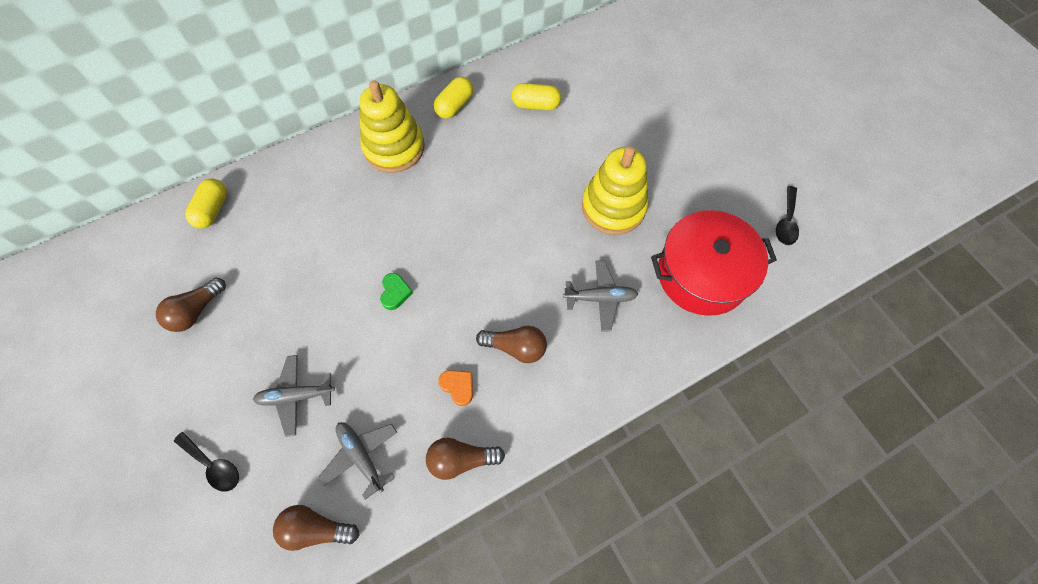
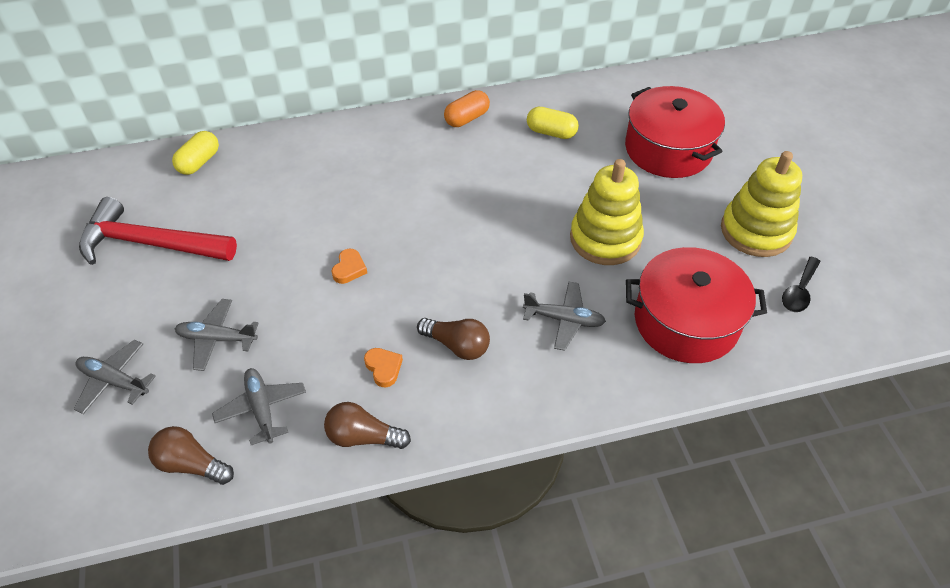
camera: 15 degrees right, 15 degrees down
(196, 311) = (150, 243): brown light bulb -> red hammer
(213, 465) = (114, 381): black spoon -> grey plane
(394, 147) = (393, 143): yellow stacking toy -> yellow stacking toy (756, 231)
(395, 292) = (349, 269): green heart -> orange heart
(454, 105) = (467, 118): yellow capsule -> orange capsule
(643, 101) = (668, 149): none -> red pot

